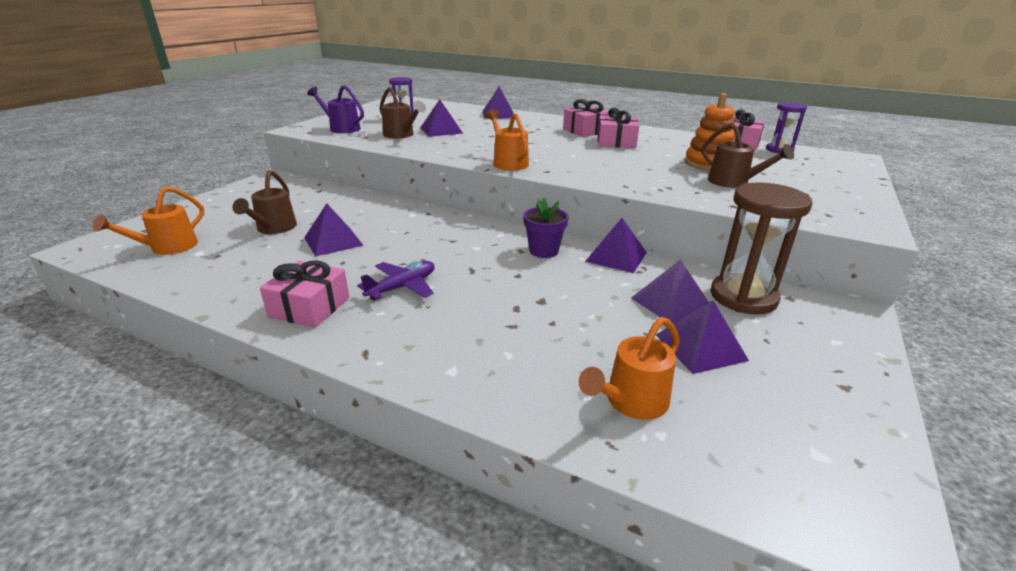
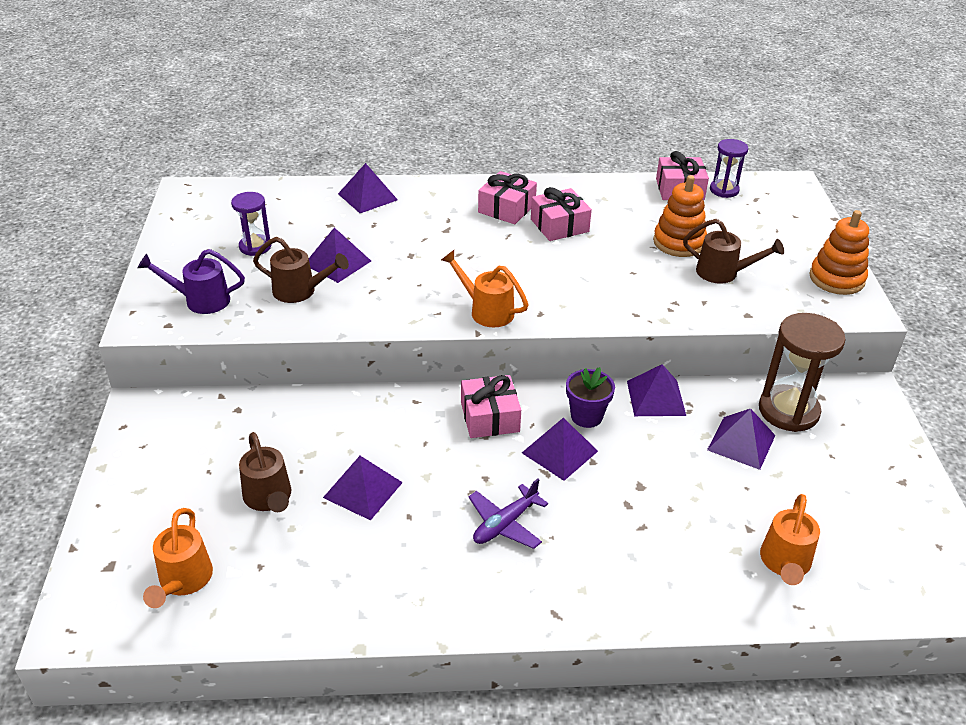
camera: 30 degrees left, 10 degrees up
(309, 307) = (447, 588): pink gift -> pink gift (490, 417)
(402, 287) = (505, 524): purple plane -> purple plane turned 150 degrees counterclockwise
(700, 347) = (793, 485): purple pyramid -> purple pyramid (559, 452)
(854, 206) = (836, 279): none -> orange stacking toy

